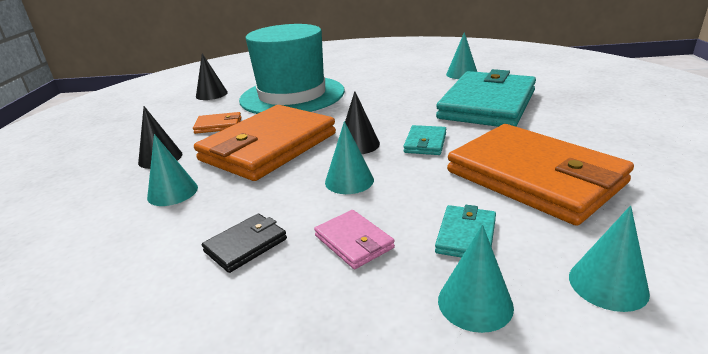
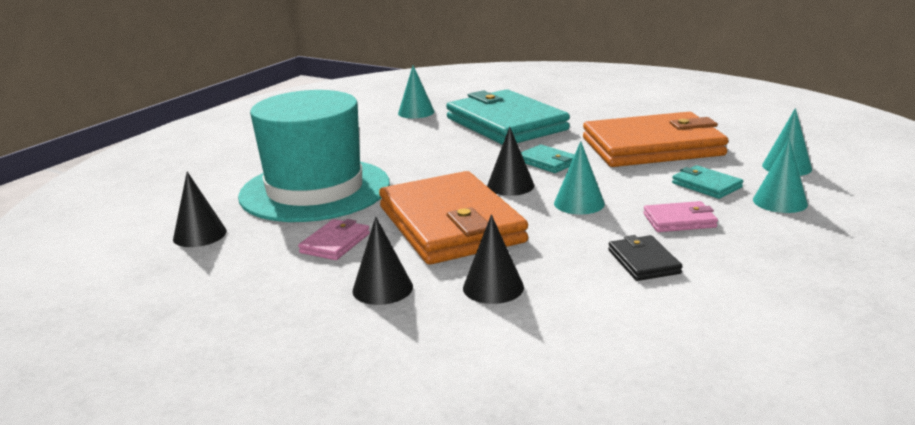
camera: 60 degrees left, 5 degrees down
(172, 192) = (493, 287): turquoise cone -> black cone
(218, 125) = (335, 243): orange wallet -> pink wallet

